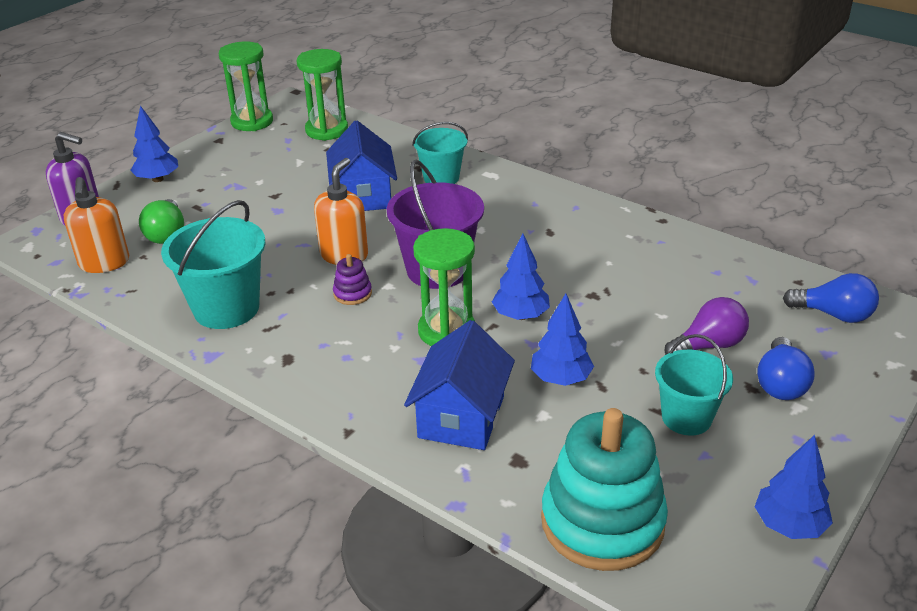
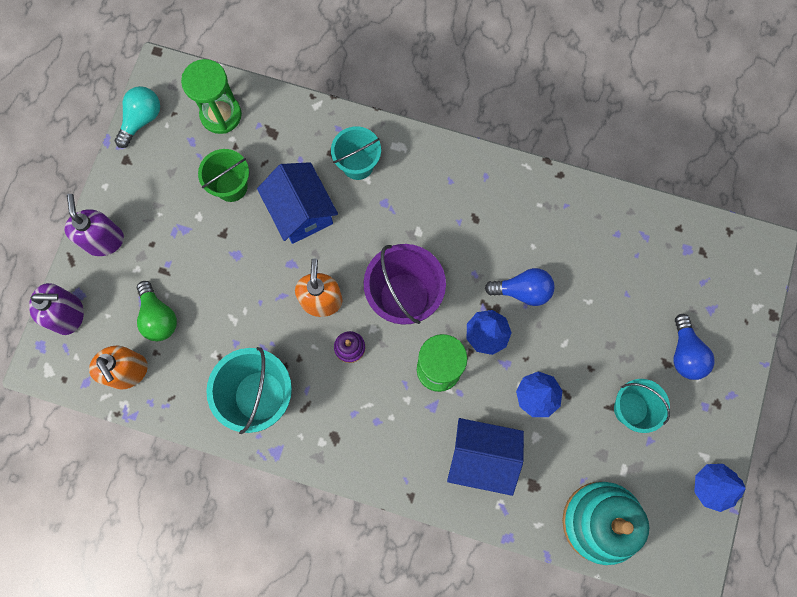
camera: 20 degrees left, 40 degrees up
(157, 179) = (104, 240): blue tree -> purple soap dispenser
(252, 122) = (141, 119): green hourglass -> turquoise light bulb
(305, 170) = (231, 186): none -> green bucket
(461, 417) = (482, 457): blue house -> blue house turned 75 degrees counterclockwise
(708, 345) = (629, 326): purple light bulb -> none
(833, 314) = (710, 262): blue light bulb -> blue light bulb (522, 291)

